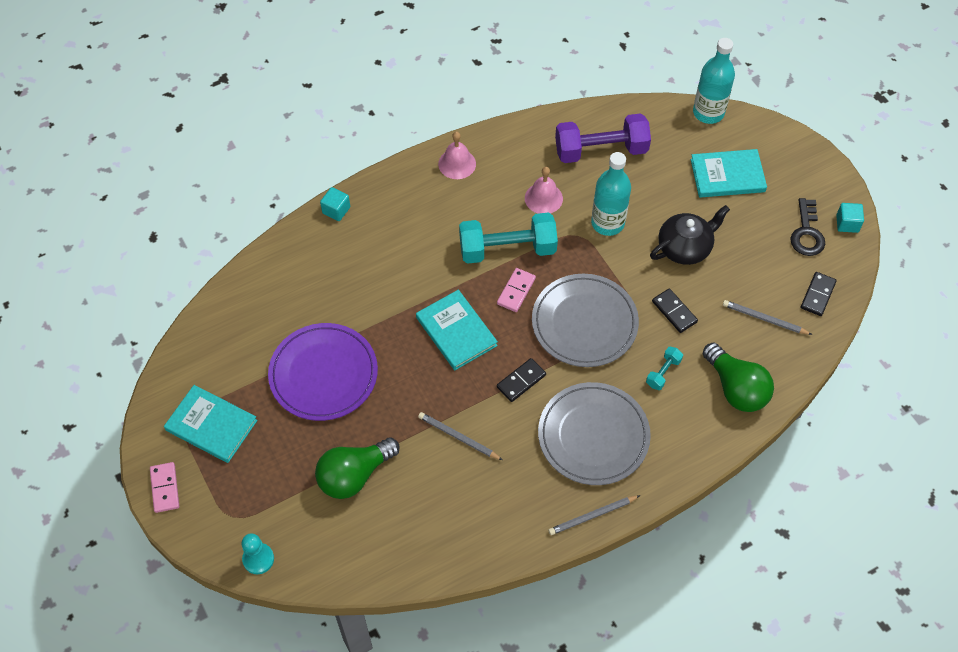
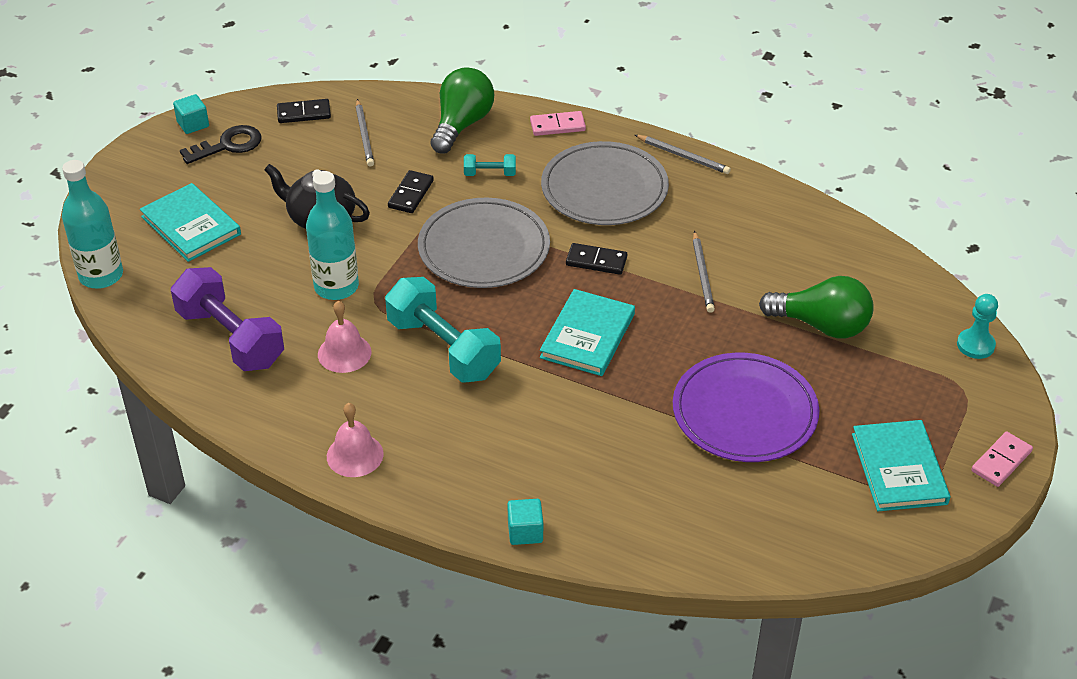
camera: 125 degrees left, 15 degrees down
(516, 291) = (492, 315): pink domino -> pink domino (557, 126)

